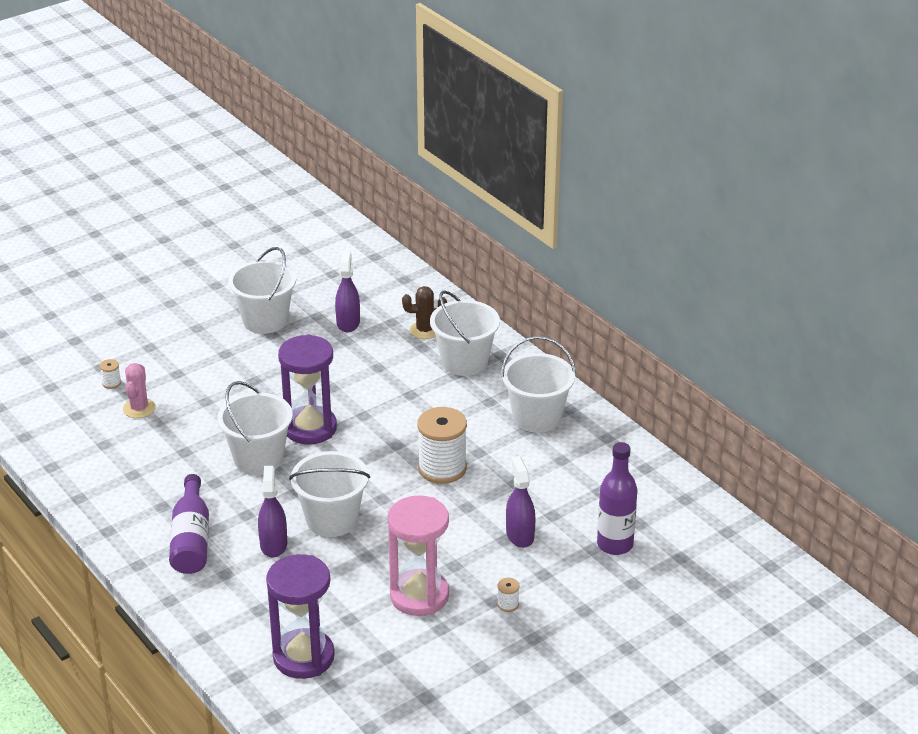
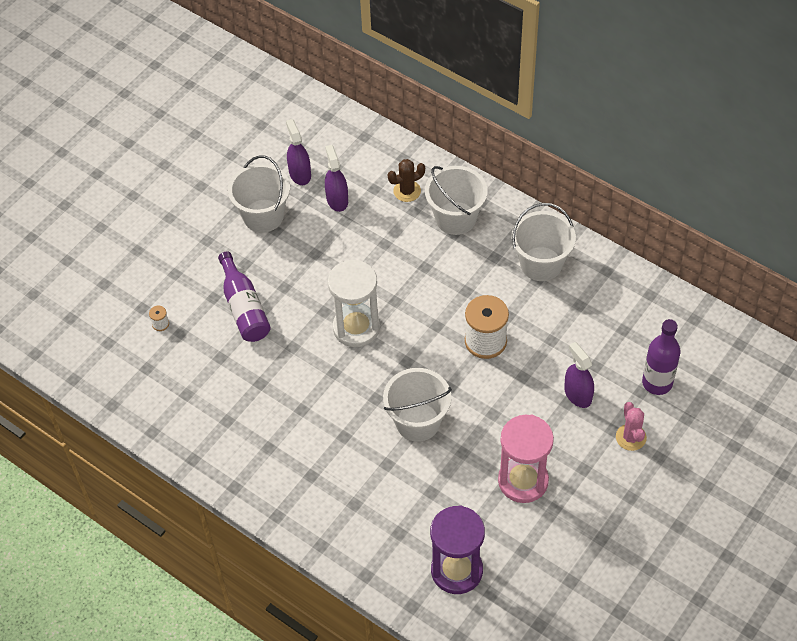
camera: 15 degrees left, 20 degrees up
(139, 408) = (198, 346): pink cactus -> pink cactus (631, 437)
(191, 539) = (310, 476): purple bottle -> purple bottle (244, 307)
(258, 458) = (327, 373): white bucket -> none
(273, 544) = (381, 462): purple spray bottle -> purple spray bottle (300, 174)
(310, 428) = (356, 328): purple hourglass -> white hourglass
(508, 604) = (597, 469): white spool -> none

